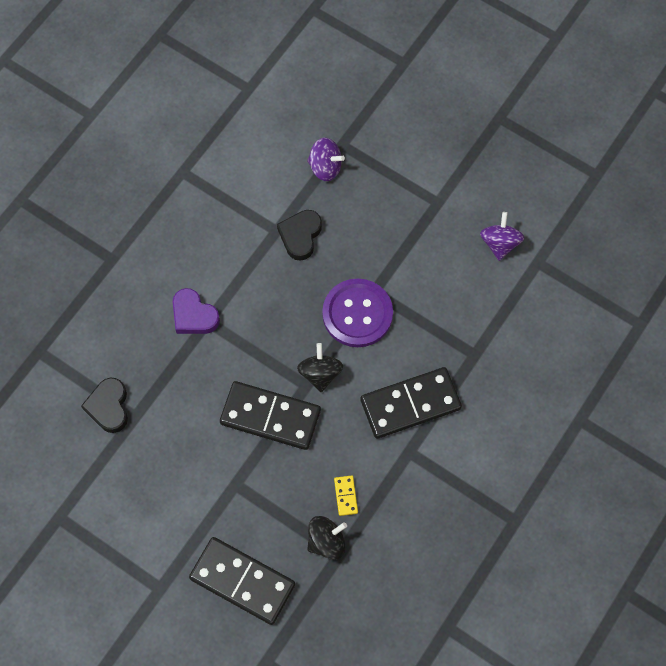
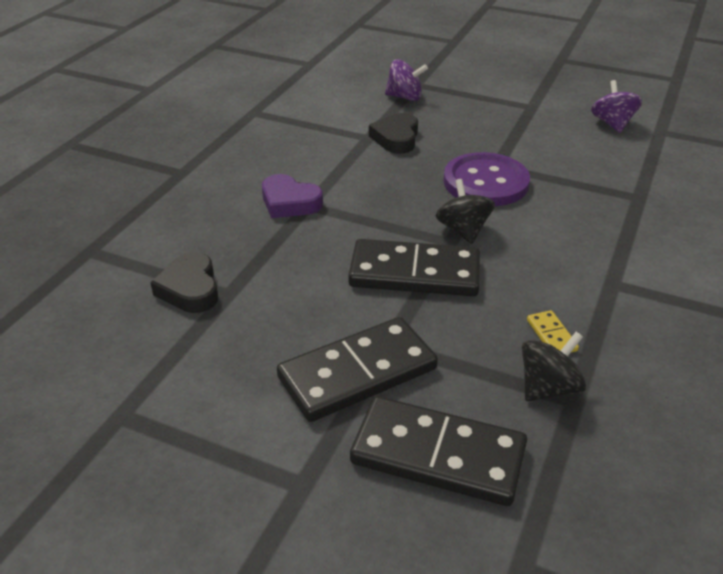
camera: 10 degrees left, 30 degrees down
(410, 404) = (588, 242): black domino -> black domino (357, 373)

